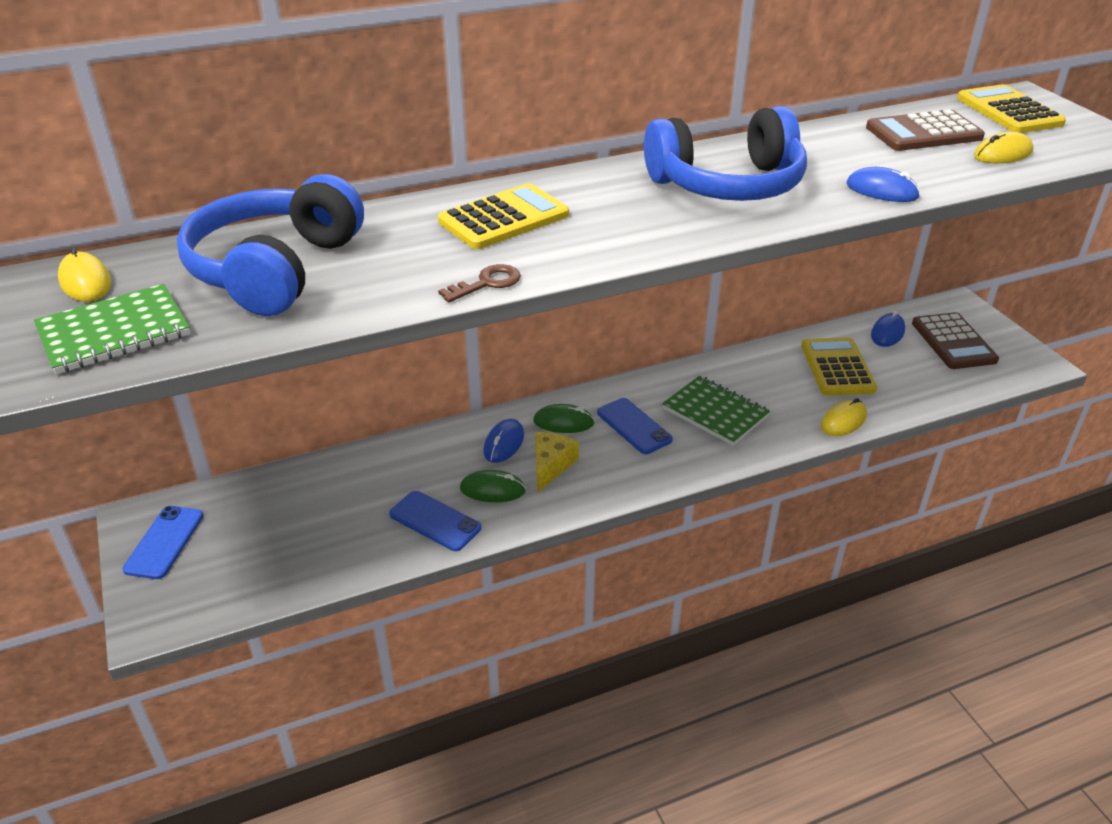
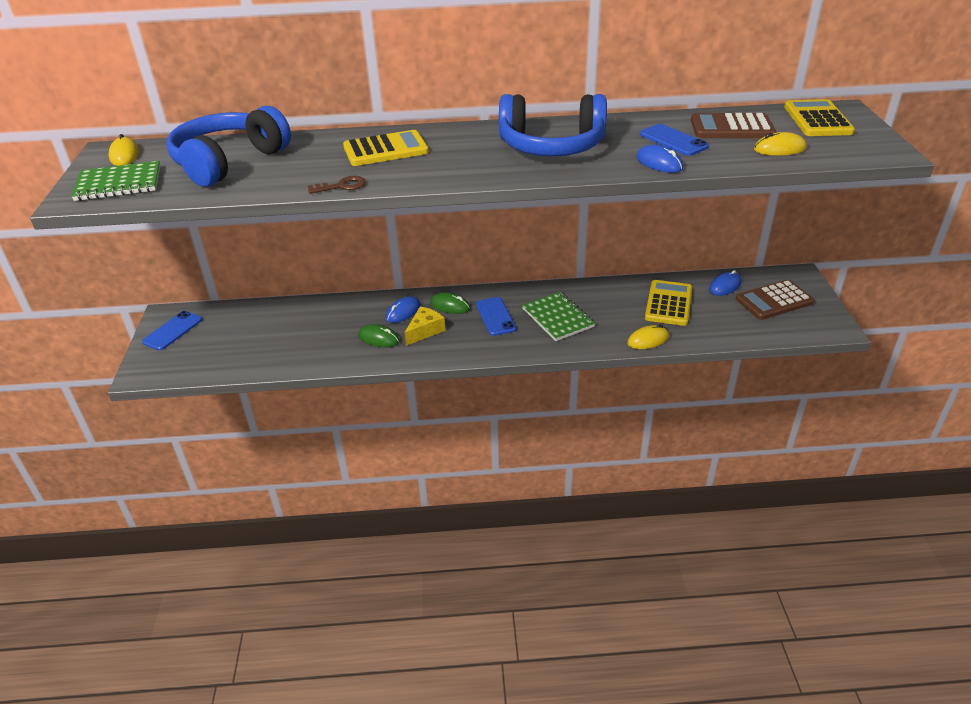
camera: 20 degrees right, 0 degrees up
(435, 521) = (332, 350): blue phone -> blue phone (673, 140)
(953, 342) = (774, 301): brown calculator -> brown calculator turned 60 degrees clockwise

